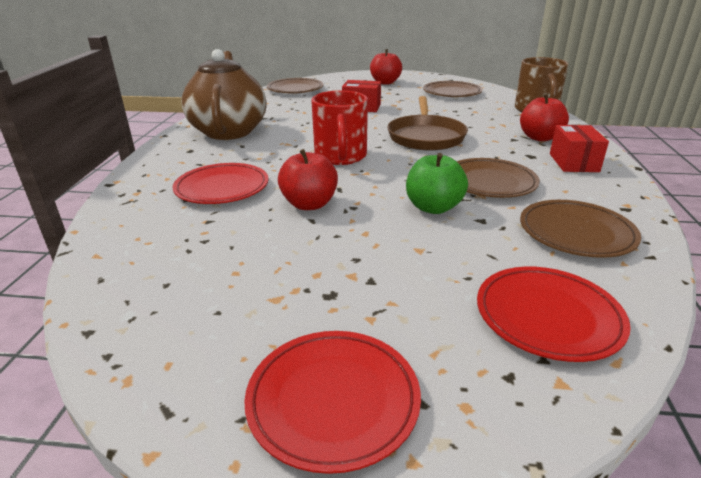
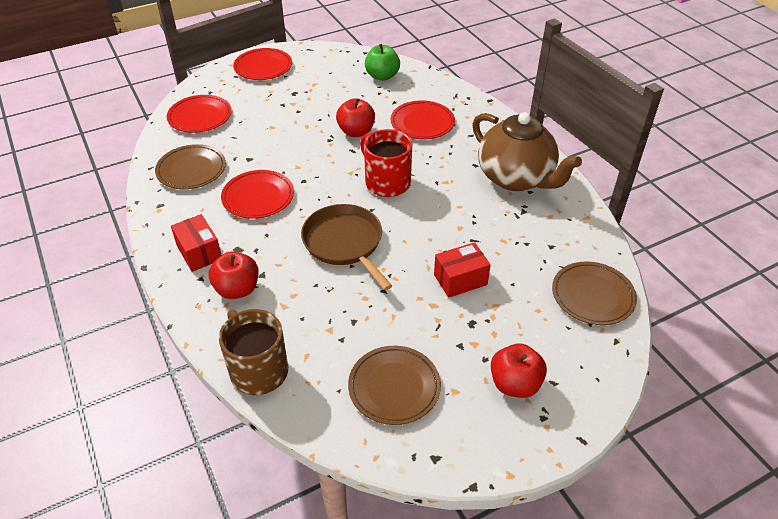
camera: 145 degrees right, 15 degrees up
(433, 207) = (282, 157): green apple -> green apple (382, 76)
(490, 182) = (258, 197): brown plate -> red plate

